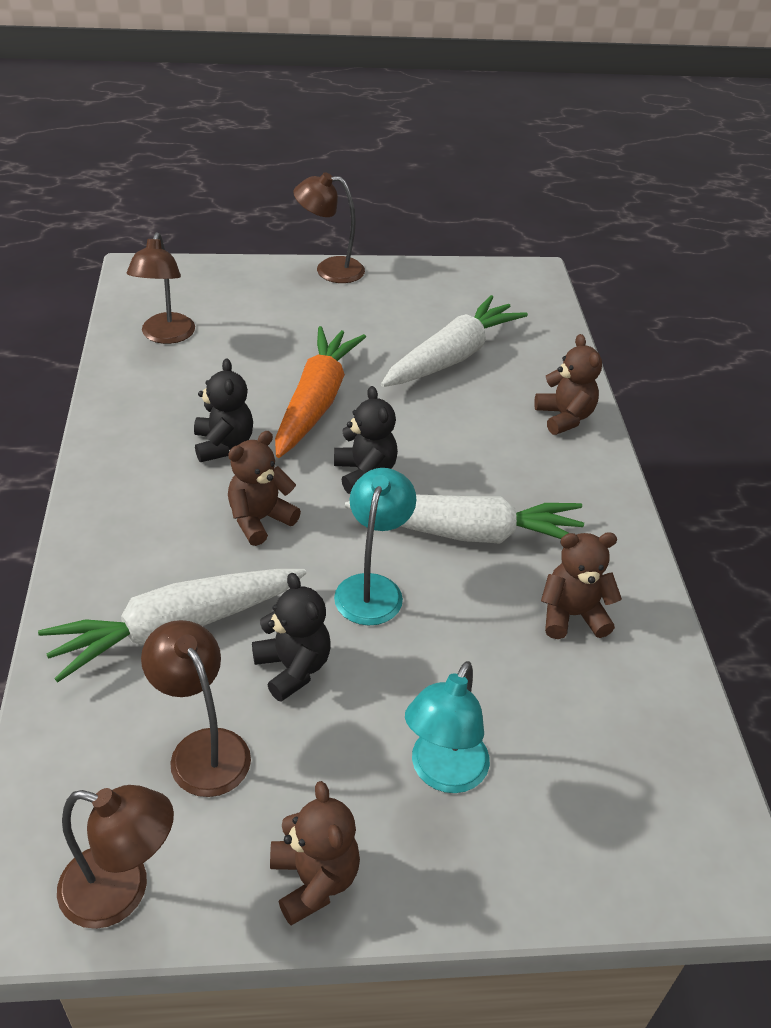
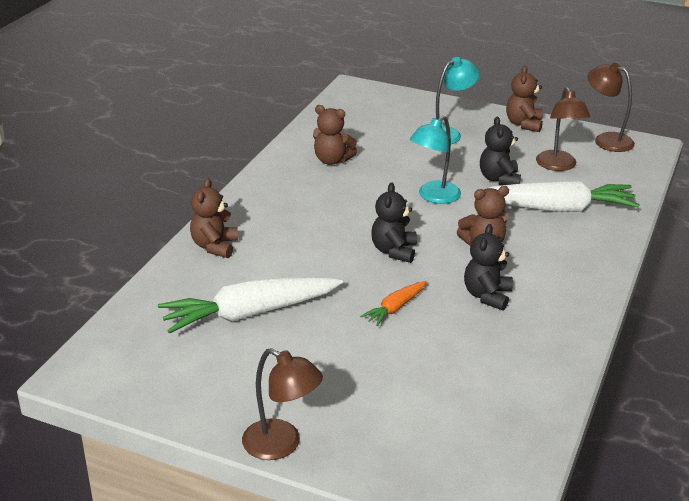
camera: 150 degrees left, 10 degrees down
(166, 336) = (499, 408): brown lamp -> none
(316, 402) = (395, 308): orange carrot -> orange carrot, size x0.49
(468, 532) = (353, 205): white carrot -> none

